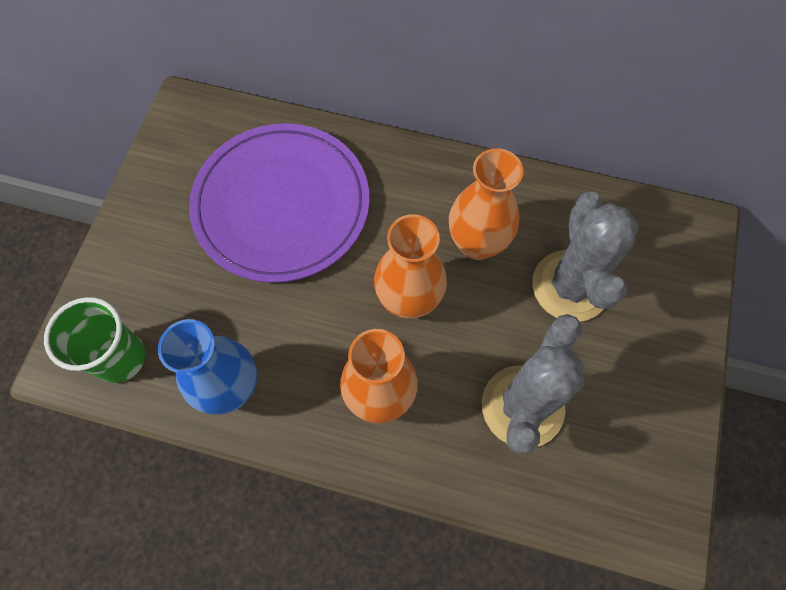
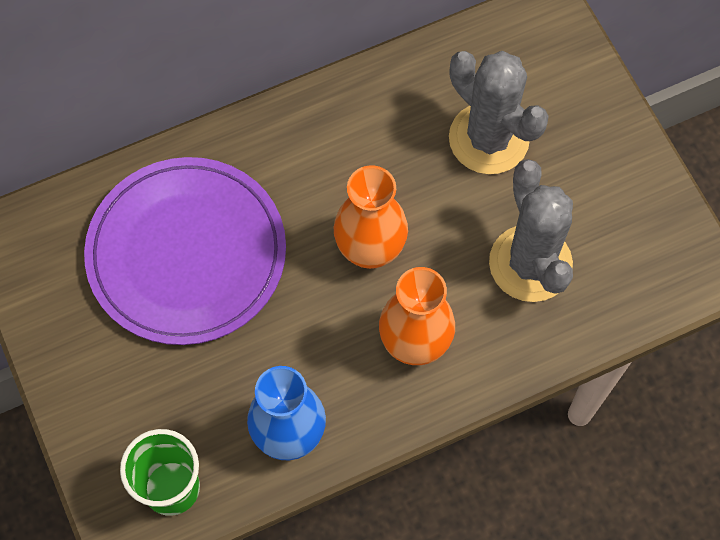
camera: 40 degrees left, 0 degrees up
(477, 243) = (384, 160): orange vase -> none

